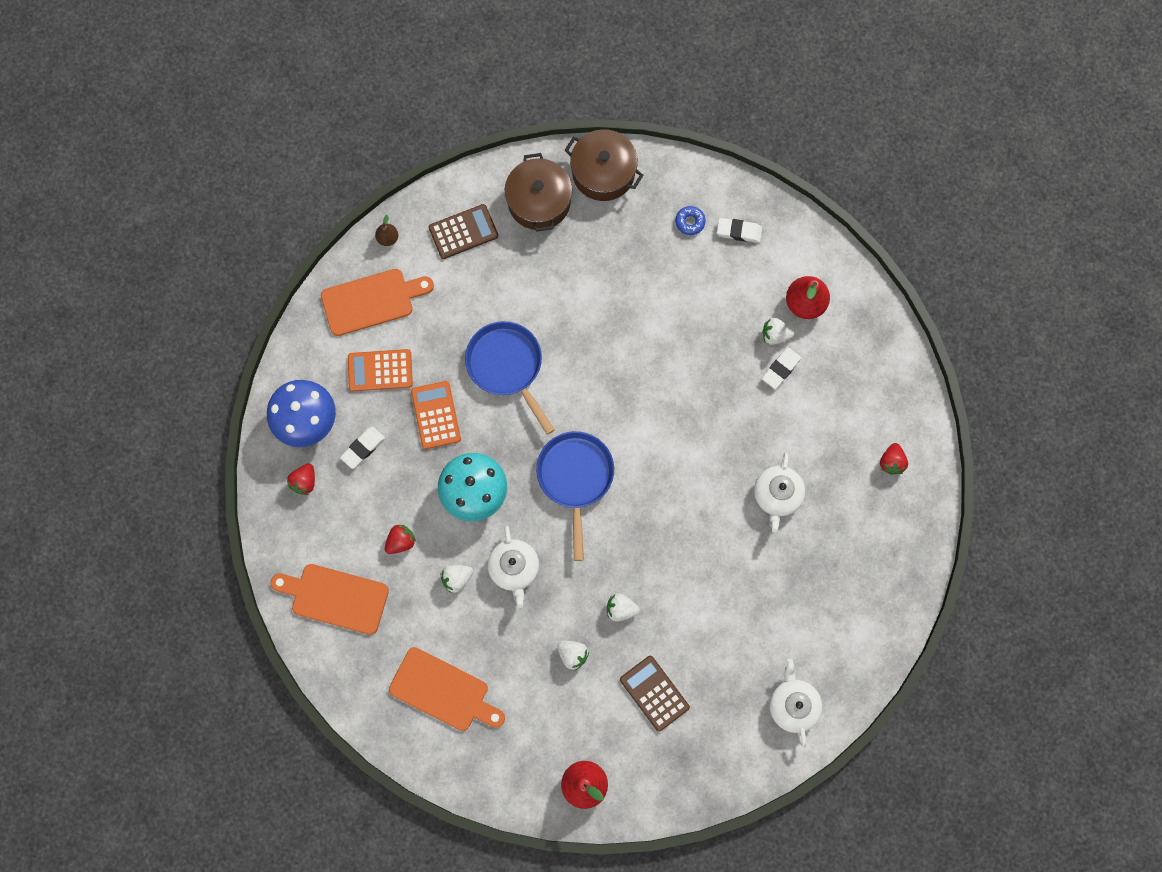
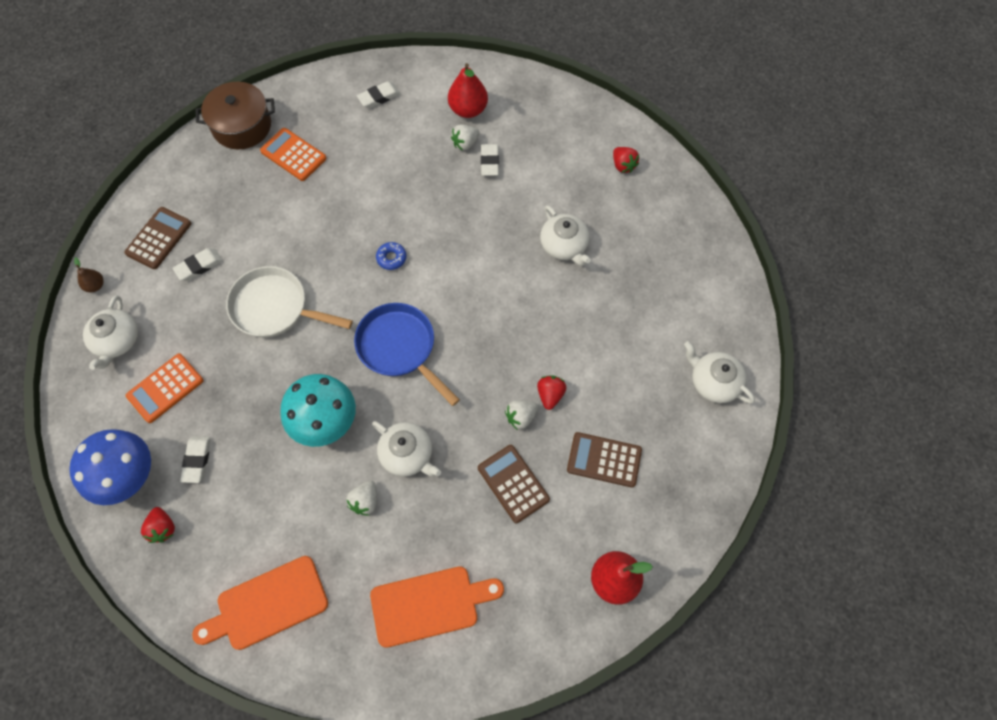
camera: 40 degrees left, 10 degrees down
(372, 301) = (116, 341): orange cutting board -> white teapot
(401, 541) = (291, 510): red strawberry -> red strawberry (550, 395)
(436, 415) = (242, 387): orange calculator -> orange calculator (293, 155)
(476, 283) = (199, 266): none -> white eraser
(507, 366) = (274, 308): blue pan -> white pan
(539, 201) = (205, 177): brown pot -> none
(572, 654) = (513, 483): white strawberry -> brown calculator
(690, 222) = (337, 115): blue donut -> blue donut (391, 258)

